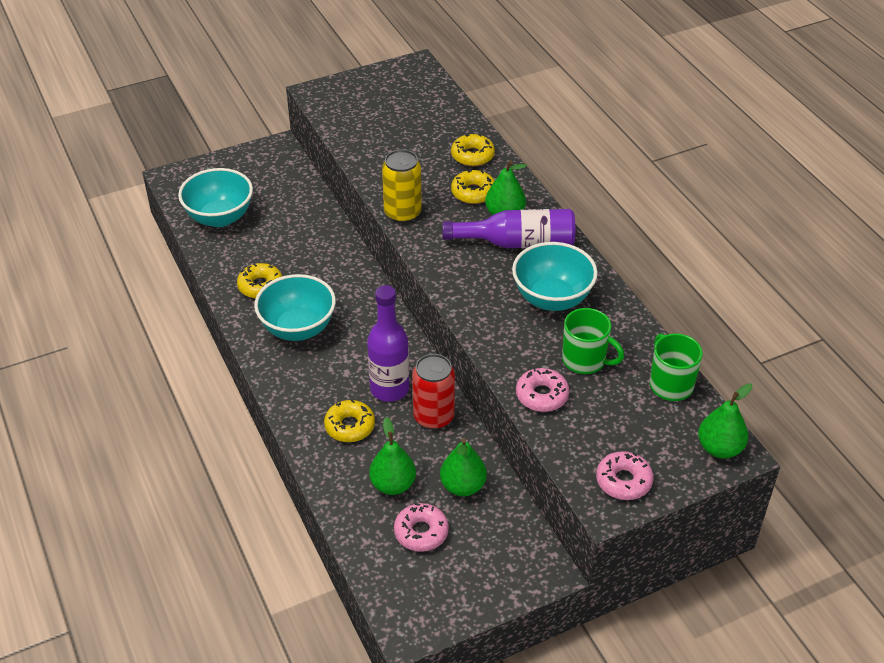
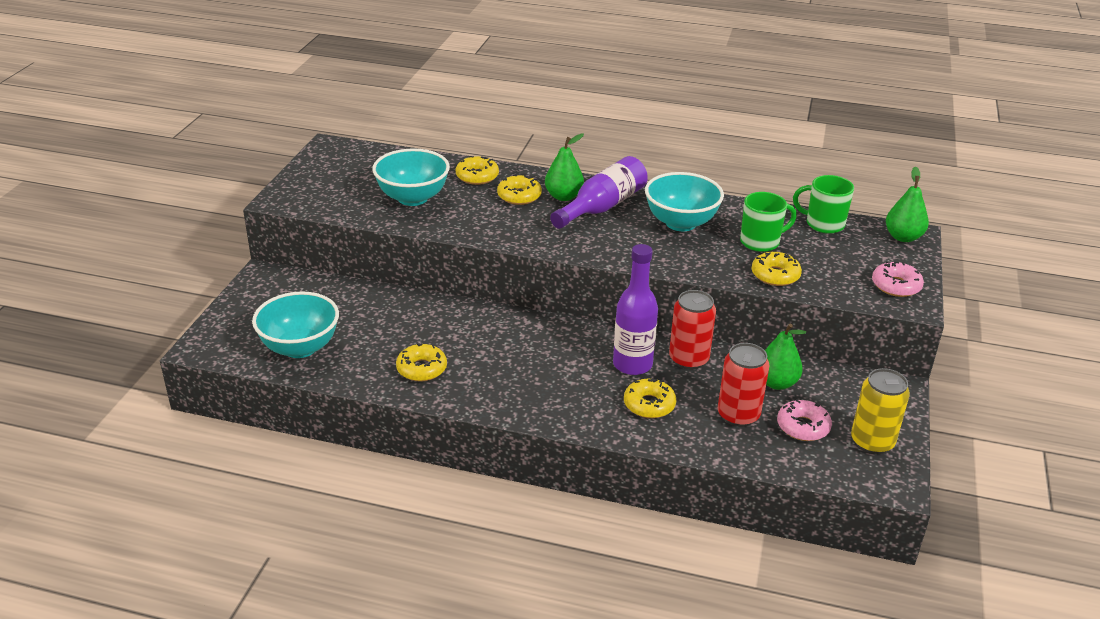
camera: 50 degrees left, 10 degrees down
(298, 328) = (501, 375): turquoise bowl -> turquoise bowl (413, 198)
(393, 485) = (738, 415): green pear -> red can
(402, 213) = (494, 234): yellow can -> yellow can (872, 442)
(542, 395) = (775, 275): pink donut -> yellow donut

